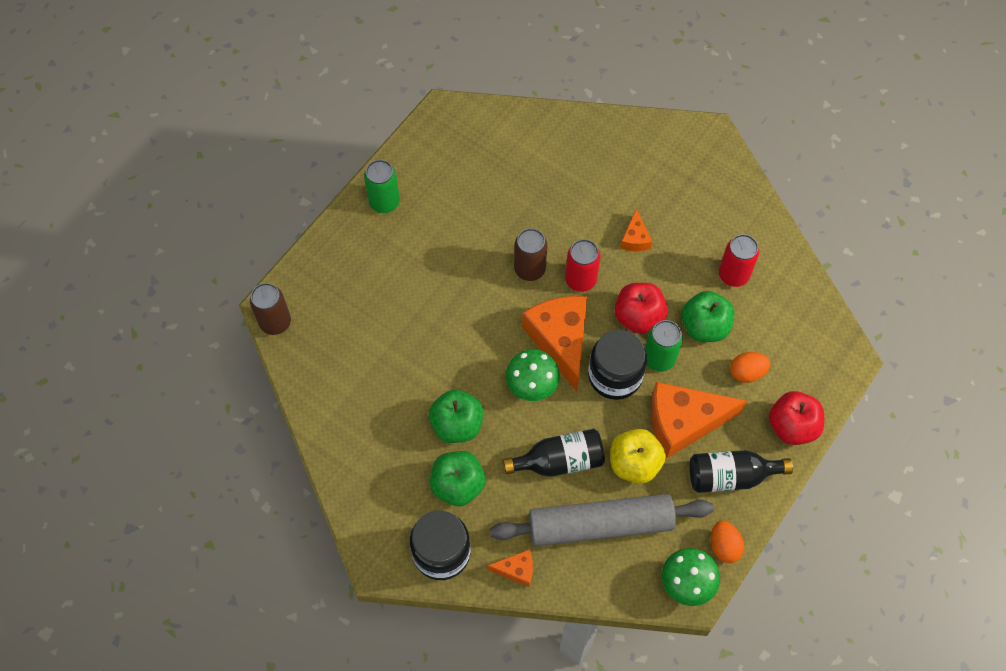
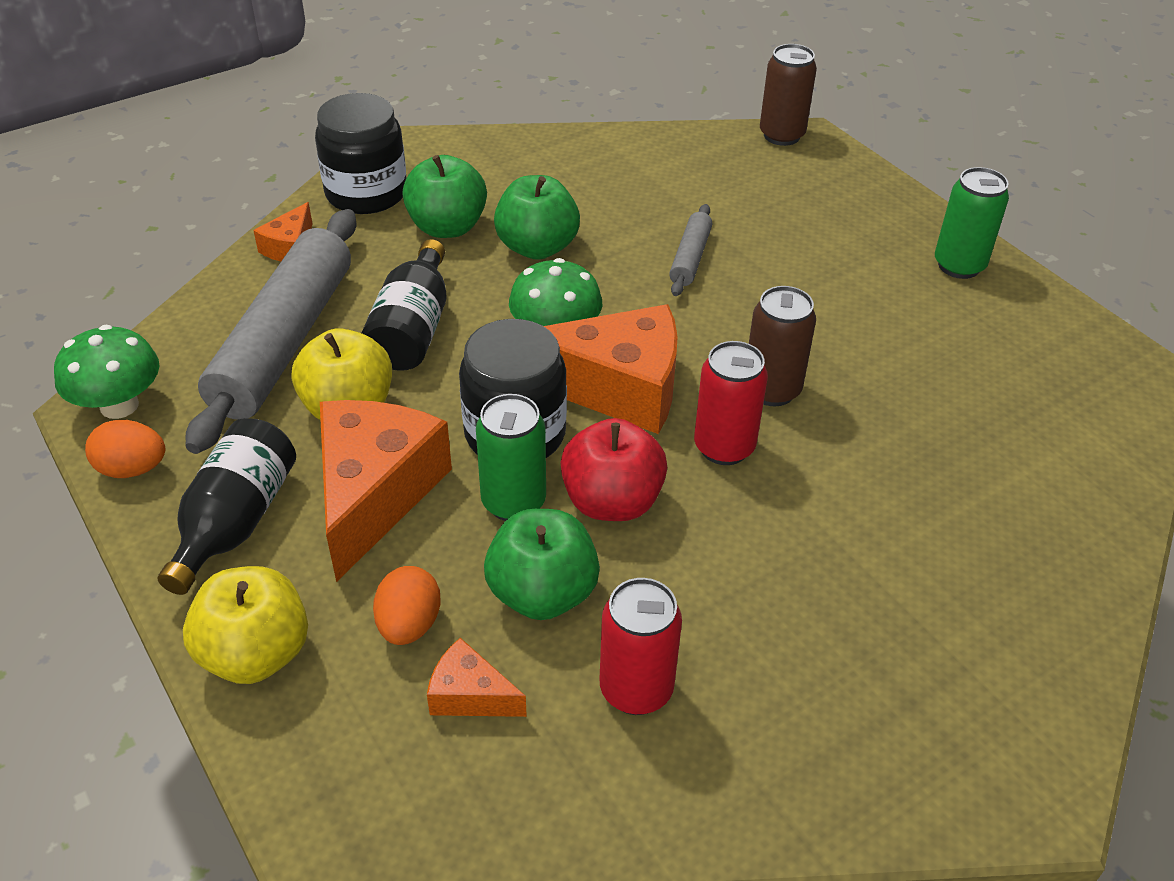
camera: 110 degrees right, 20 degrees down
(433, 338) = (690, 258): none -> grey rolling pin
(635, 238) = (786, 553): orange cheese -> orange cheese (470, 695)
(792, 426) = (256, 654): red apple -> yellow apple

